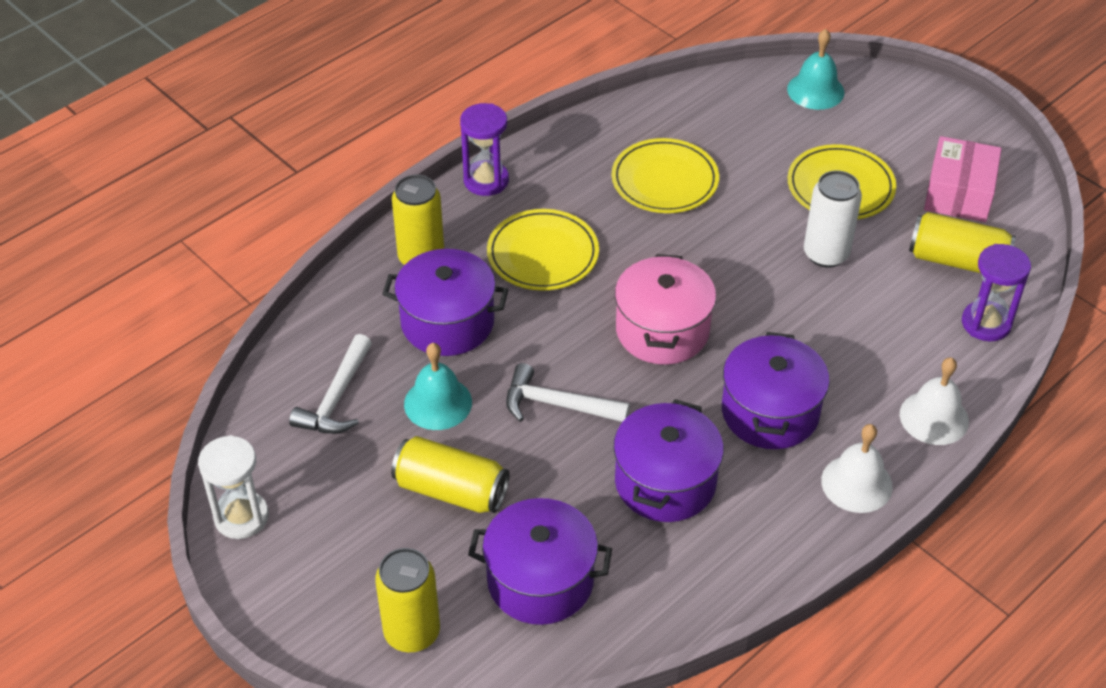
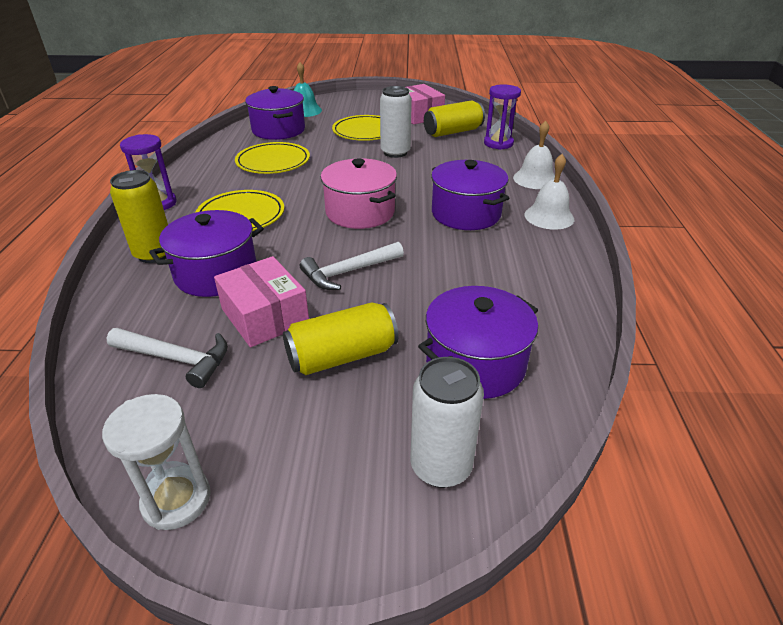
camera: 45 degrees left, 10 degrees down
(337, 398) = (176, 359): white hammer -> white hammer turned 45 degrees counterclockwise
(412, 632) = (441, 466): yellow can -> white can
(438, 403) = (265, 316): turquoise bell -> pink box
(665, 482) = (464, 269): purple pot -> purple pot (278, 130)

